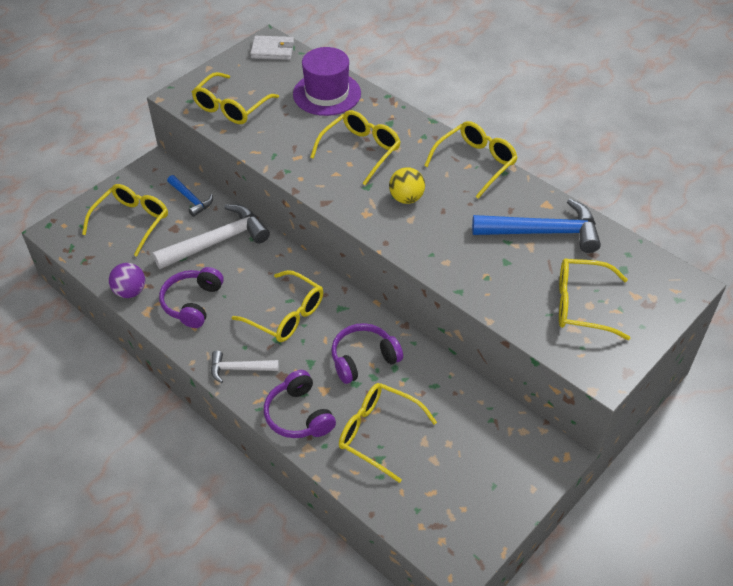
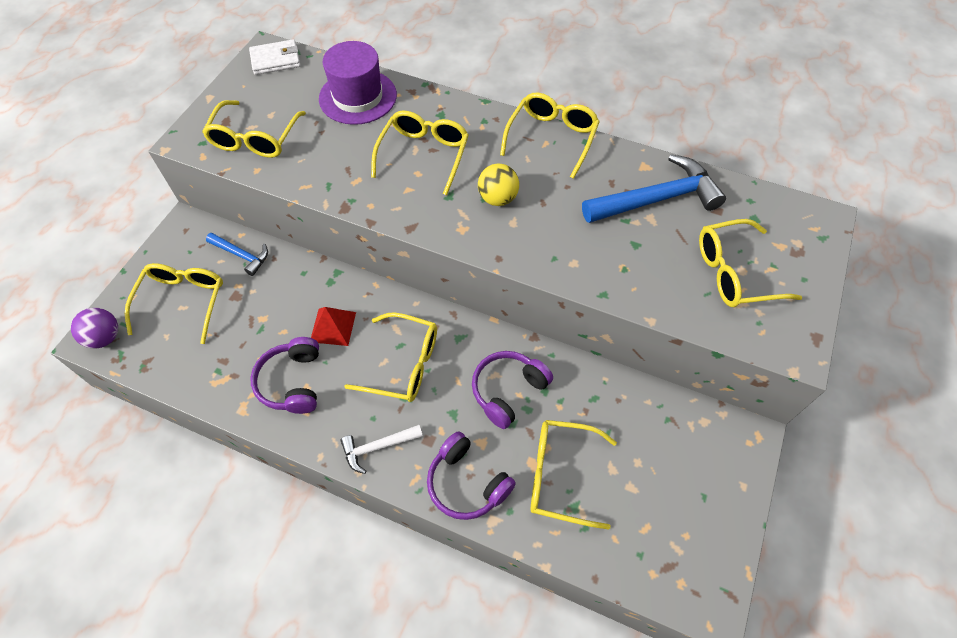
camera: 20 degrees left, 10 degrees up
(130, 291) = (213, 390): purple ball -> purple ball (105, 337)
(217, 241) = (291, 298): white hammer -> none
(241, 272) = (333, 327): none -> red pyramid

